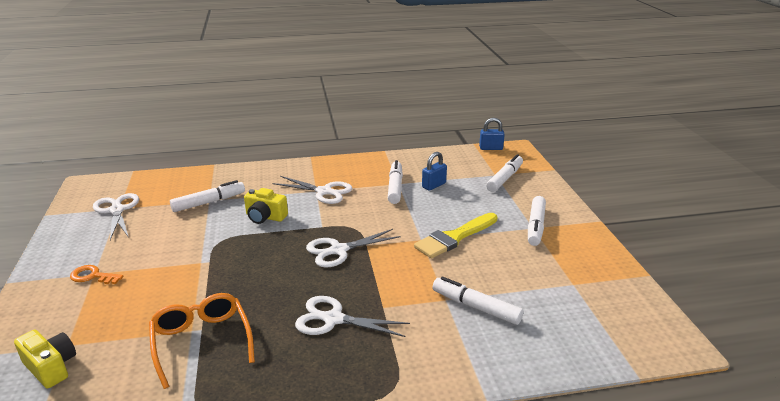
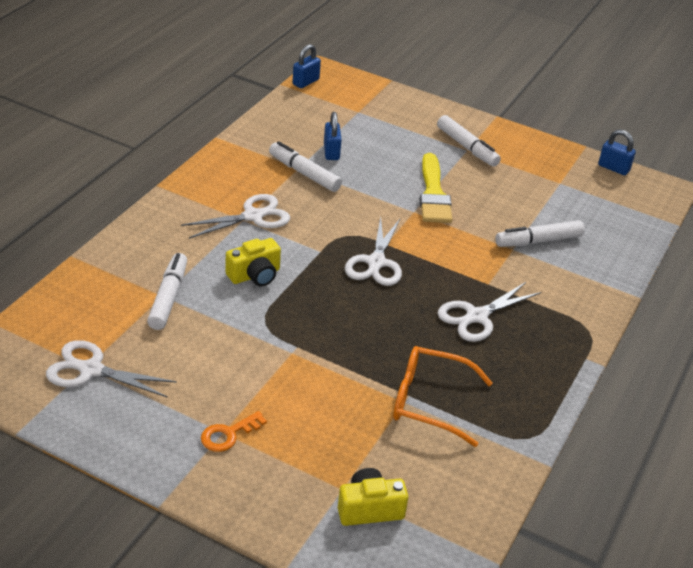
camera: 55 degrees left, 10 degrees up
(504, 178) = (372, 112): white marker -> none
(648, 302) = (613, 168): none -> blue padlock

